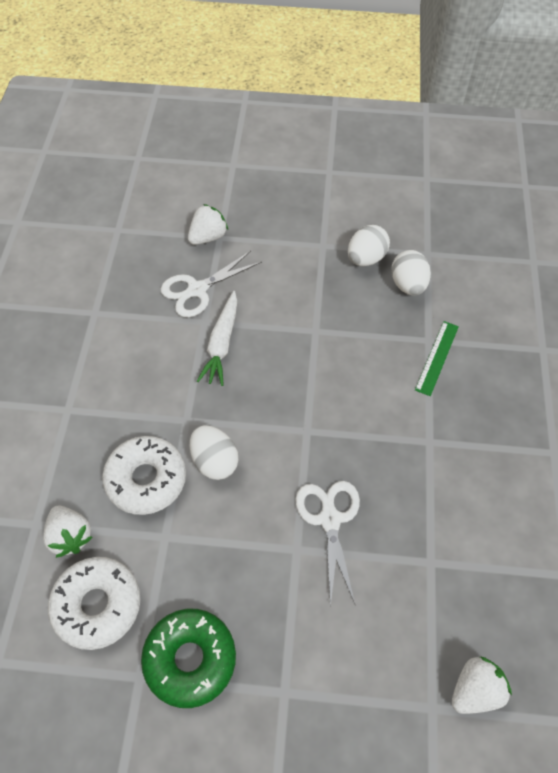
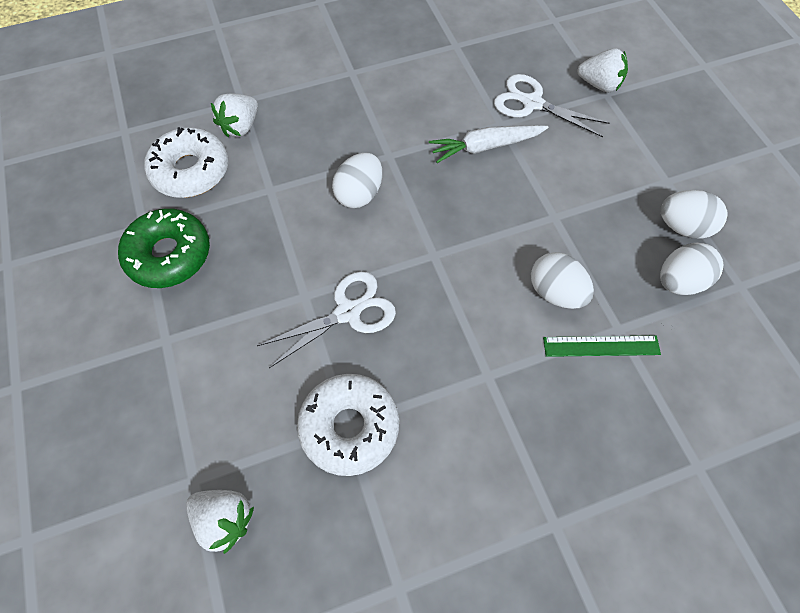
camera: 65 degrees right, 5 degrees up
(146, 479) = (316, 153): white donut -> white donut (349, 427)
(381, 363) = (555, 292): none -> white egg

